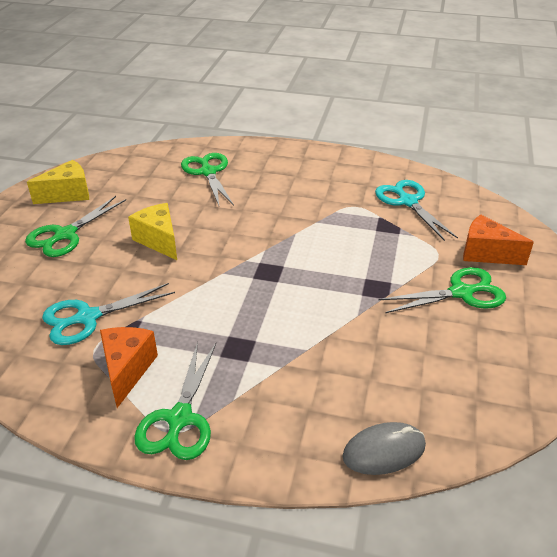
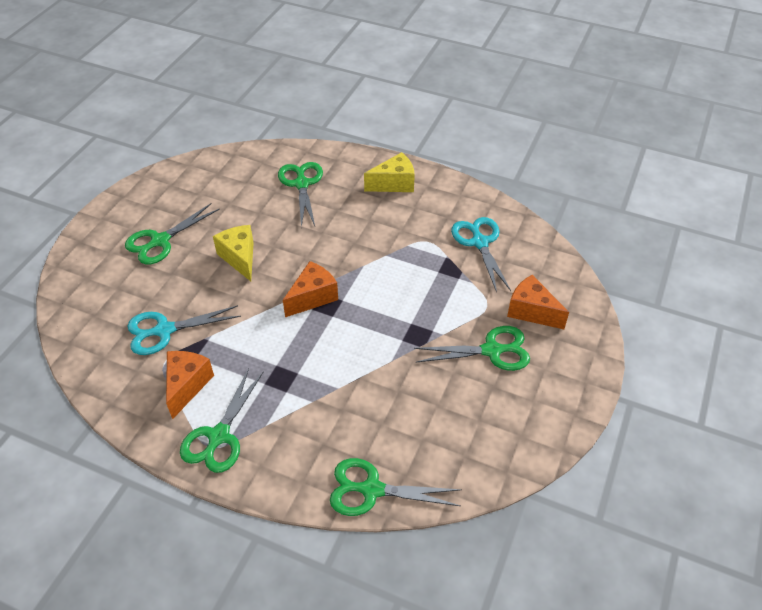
camera: 10 degrees right, 10 degrees up
(68, 194) = (170, 195): yellow cheese -> yellow cheese (394, 184)
(250, 267) = (313, 297): none -> orange cheese
(384, 451) = (371, 490): grey mouse -> green scissors

